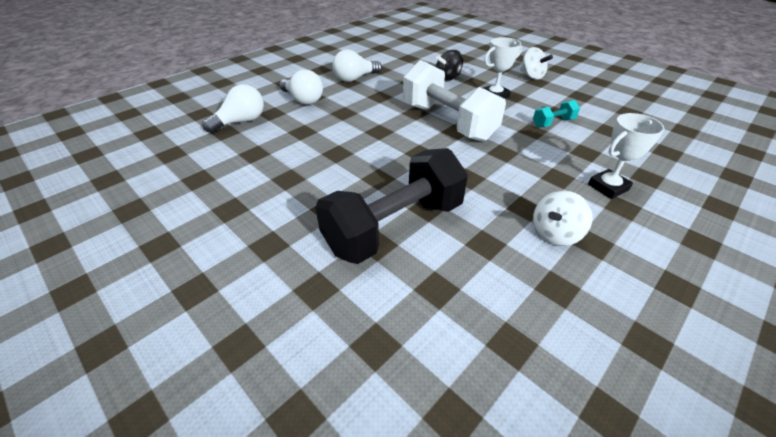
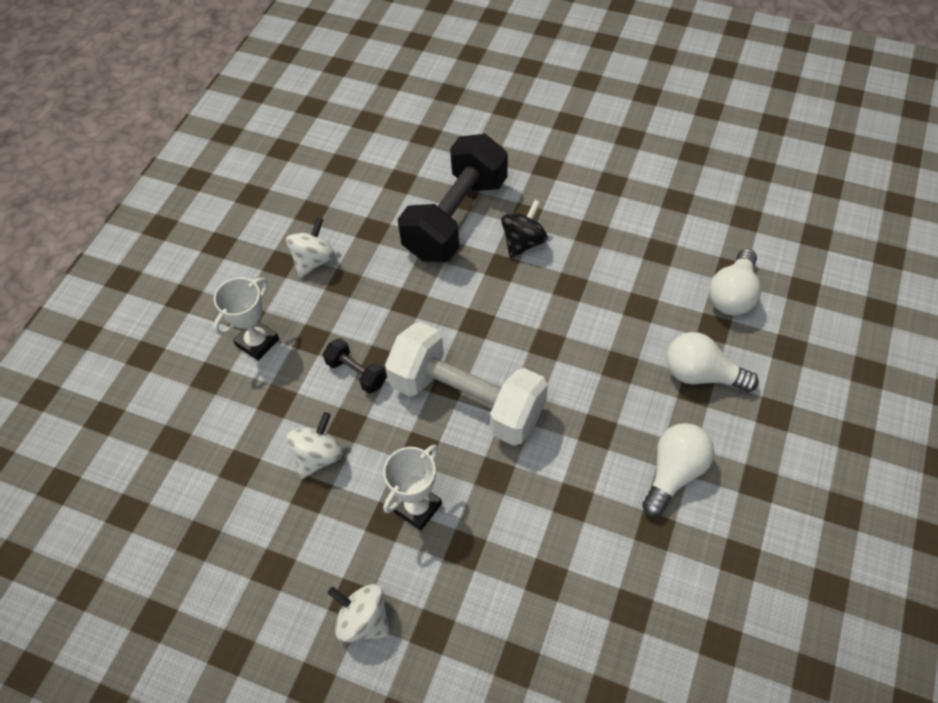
camera: 160 degrees right, 15 degrees up
(447, 78) = (516, 541): black spinning top -> black spinning top (523, 242)
(521, 150) = (356, 373): none -> black dumbbell
(553, 123) = (318, 456): turquoise dumbbell -> white spinning top

